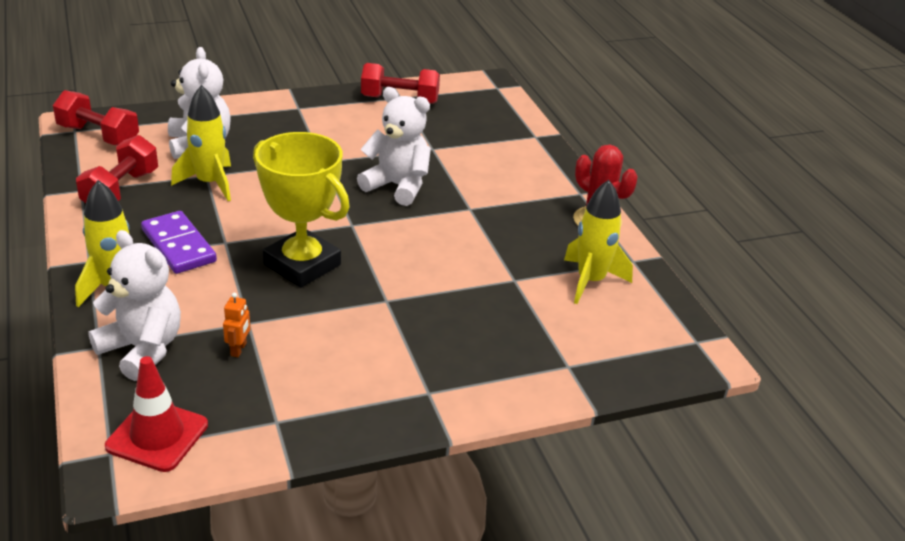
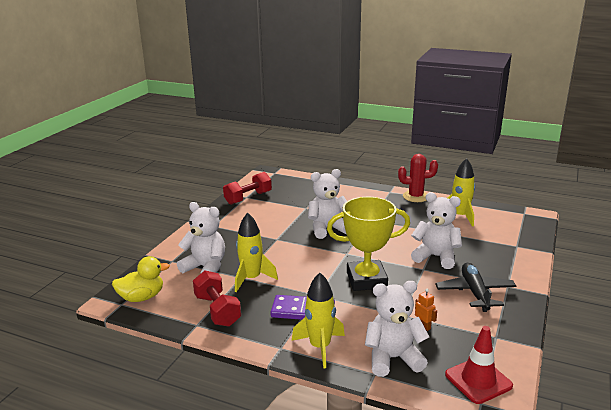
camera: 45 degrees left, 10 degrees down
(98, 136) = (142, 297): red dumbbell -> yellow duck
(374, 367) = (475, 292): none -> black plane
(434, 300) = (436, 257): none -> white teddy bear

